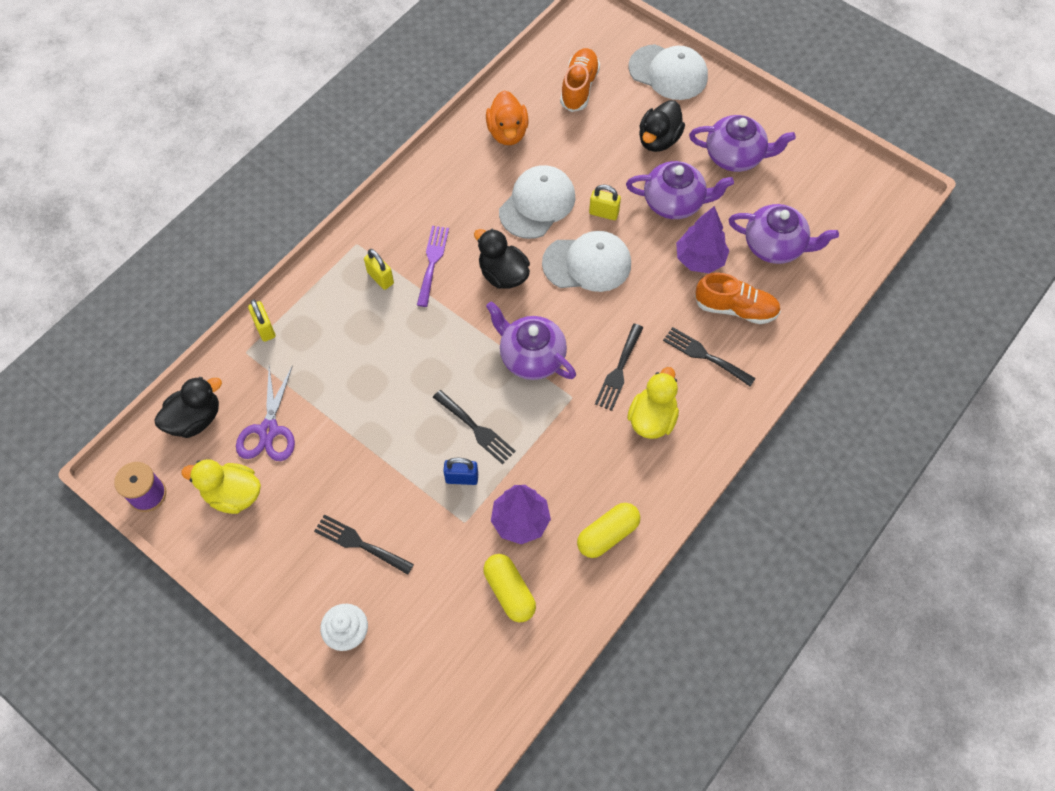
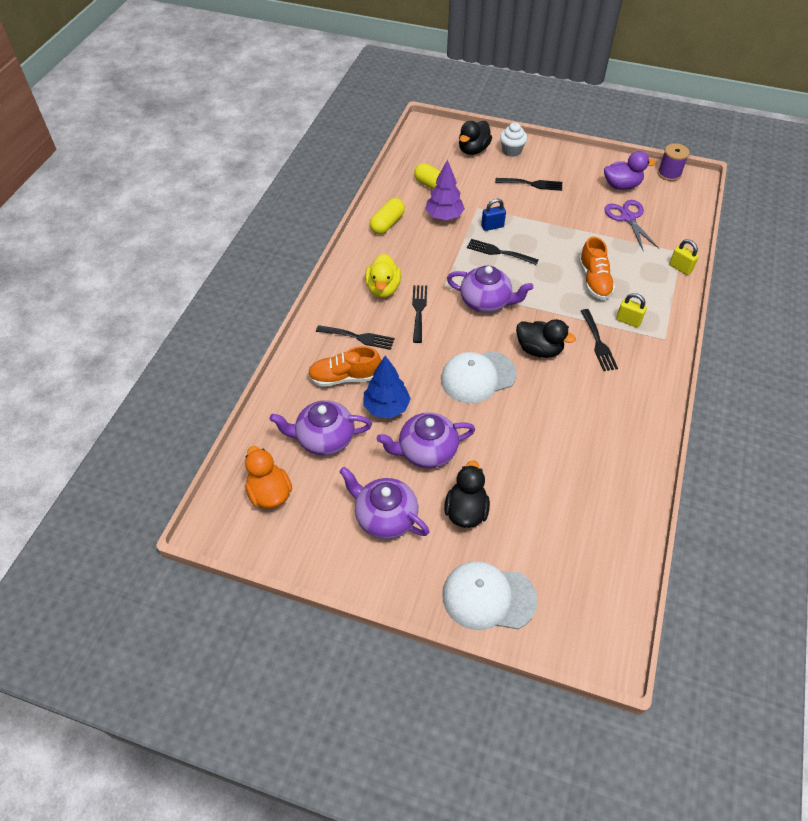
camera: 160 degrees right, 10 degrees down
(195, 419) = (677, 211): black duck -> black duck (473, 150)
(233, 494) = (621, 185): yellow duck -> purple duck
(432, 262) = (598, 343): purple fork -> black fork
(507, 132) = (610, 472): orange duck -> orange duck (269, 493)
(537, 204) = (544, 413): white cap -> none
(579, 87) = (571, 546): orange shoe -> orange shoe (594, 280)
(603, 213) = (484, 422): yellow padlock -> none
(699, 259) = (386, 407): purple tree -> blue tree
(735, 156) = (385, 517): purple teapot -> purple teapot turned 45 degrees clockwise

